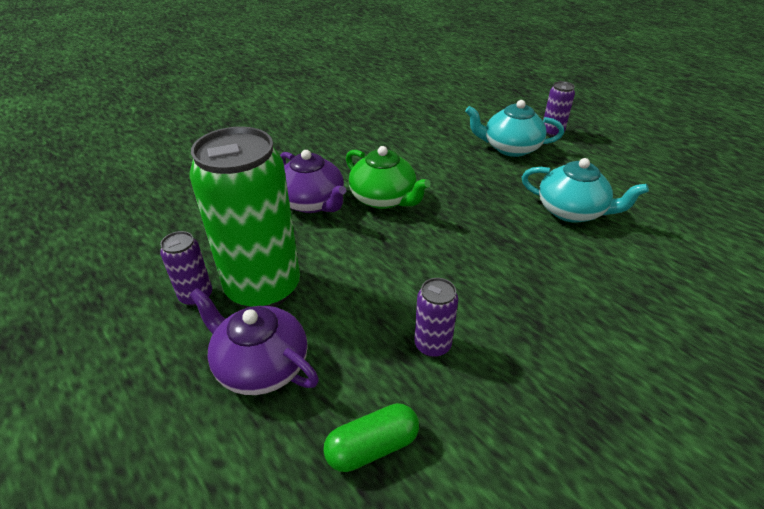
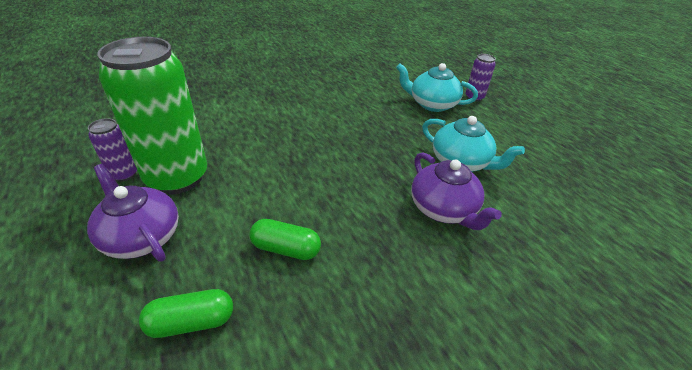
camera: 10 degrees right, 0 degrees up
(312, 203) = (250, 120): purple teapot -> purple teapot (443, 209)
(384, 199) = (307, 126): green teapot -> none
(432, 345) = (286, 249): purple can -> green capsule

